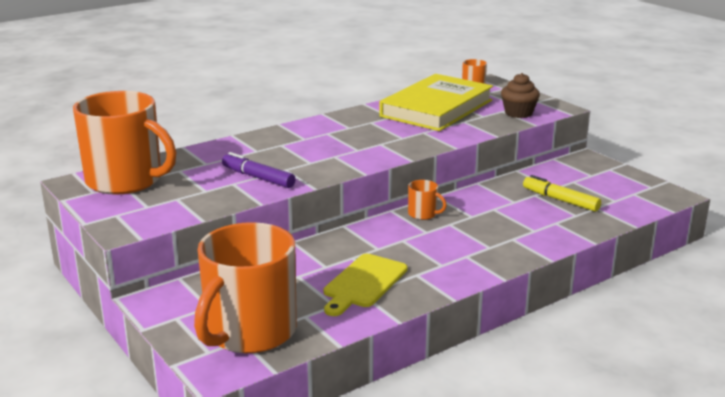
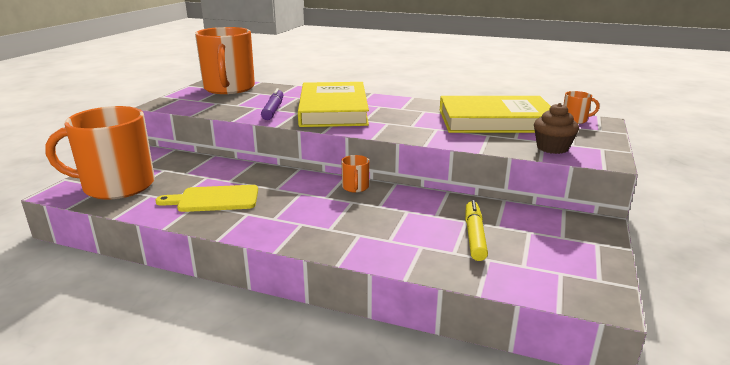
camera: 55 degrees right, 0 degrees up
(305, 153) = (333, 110): none -> yellow book

